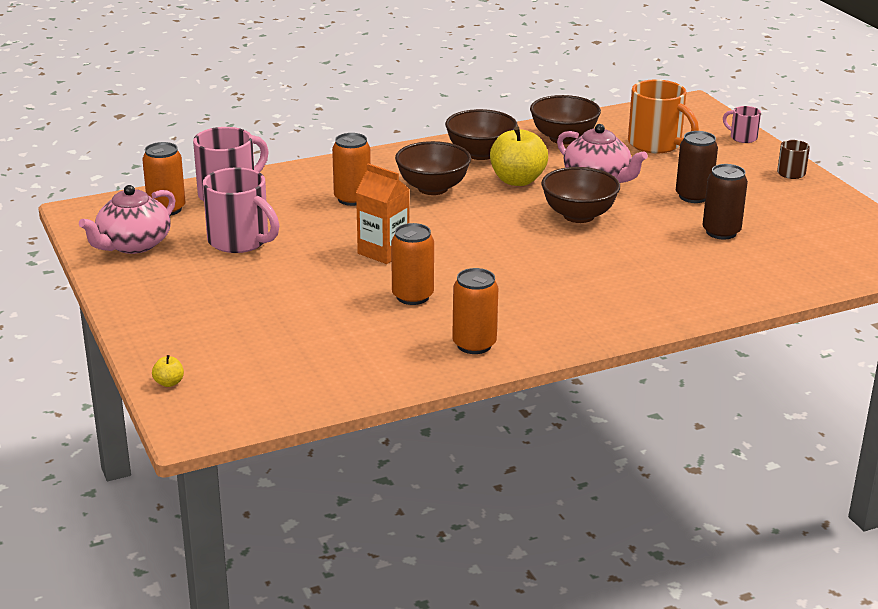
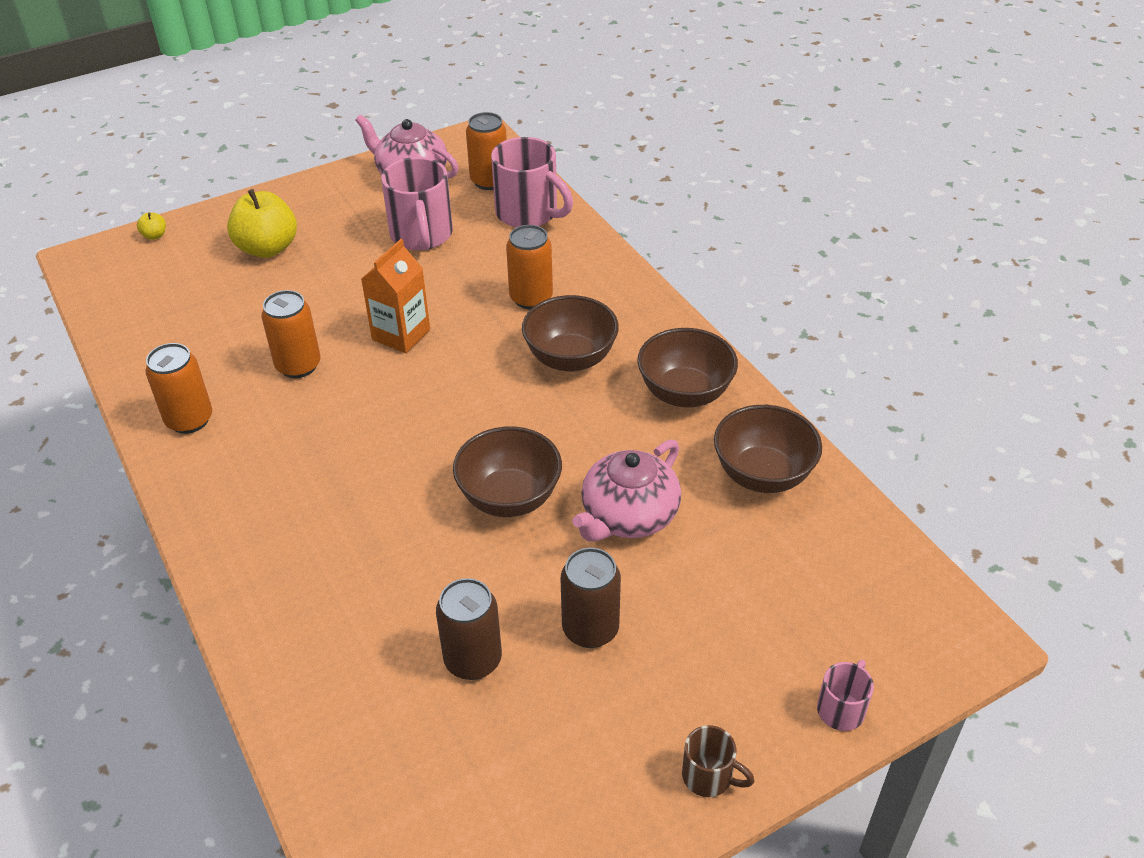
camera: 85 degrees right, 15 degrees up
(240, 241) = (421, 235): pink mug -> pink mug turned 45 degrees counterclockwise
(517, 180) = (608, 433): yellow apple -> yellow apple (267, 248)
(656, 144) = (774, 585): orange mug -> none

